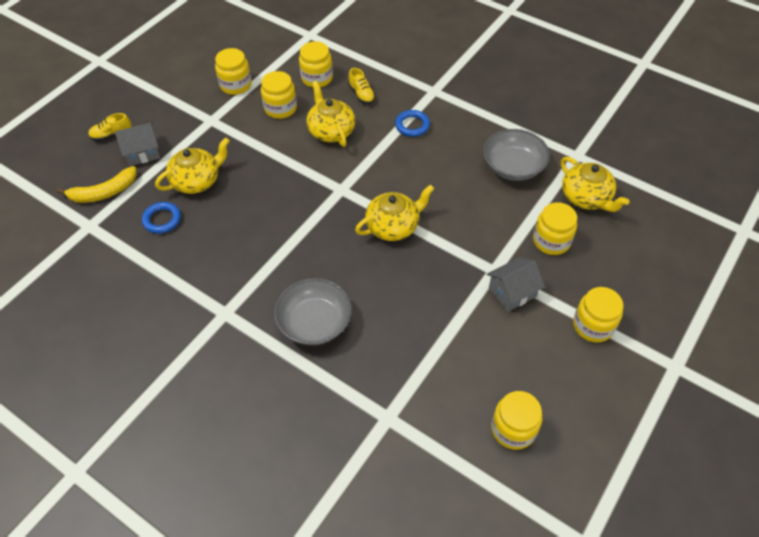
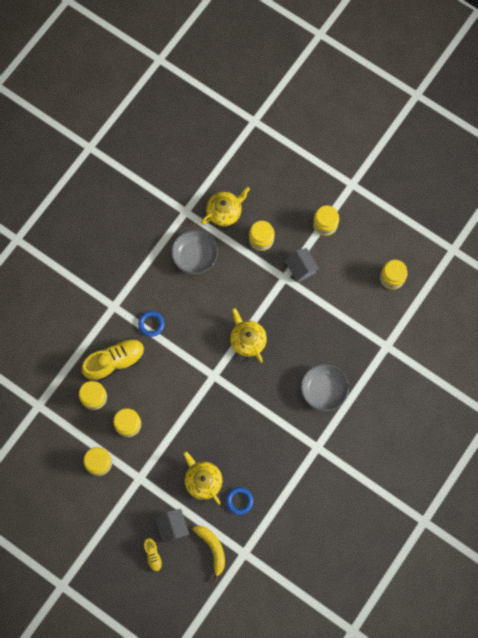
camera: 90 degrees left, 20 degrees up
(331, 131) = (155, 384): yellow teapot -> none
(361, 94) = (115, 362): yellow shoe -> yellow shoe, size x2.05

